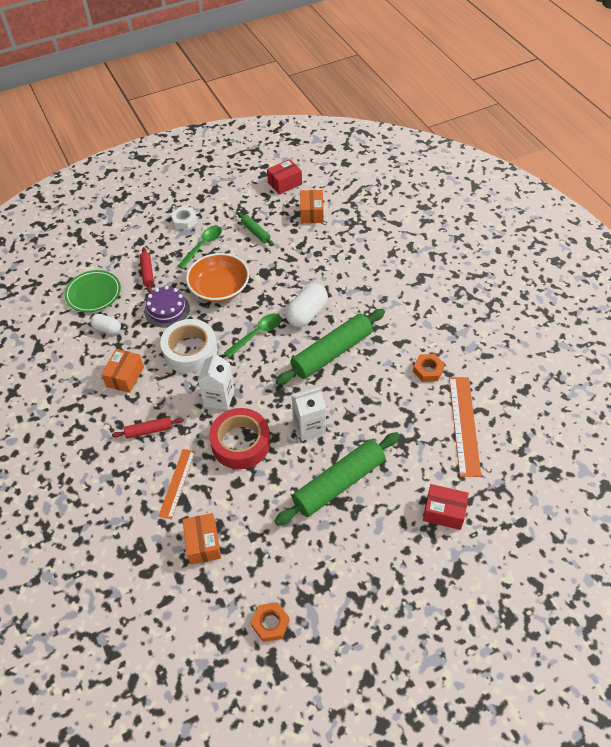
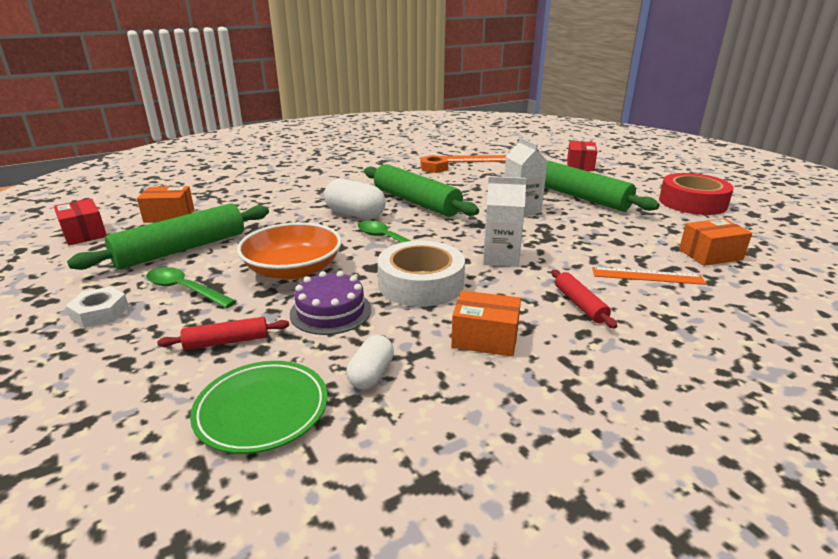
camera: 95 degrees left, 25 degrees down
(241, 443) = (562, 242): red tape -> red tape (692, 202)
(255, 232) = (181, 249): green rolling pin -> green rolling pin, size x2.08
(270, 623) = (753, 219): orange nut -> none

